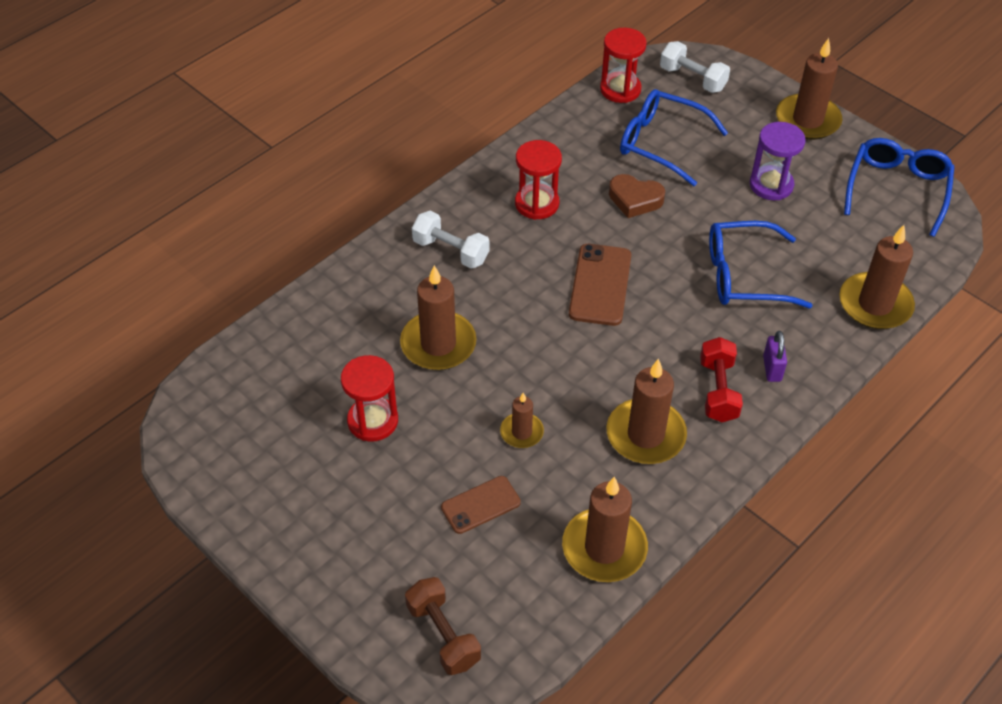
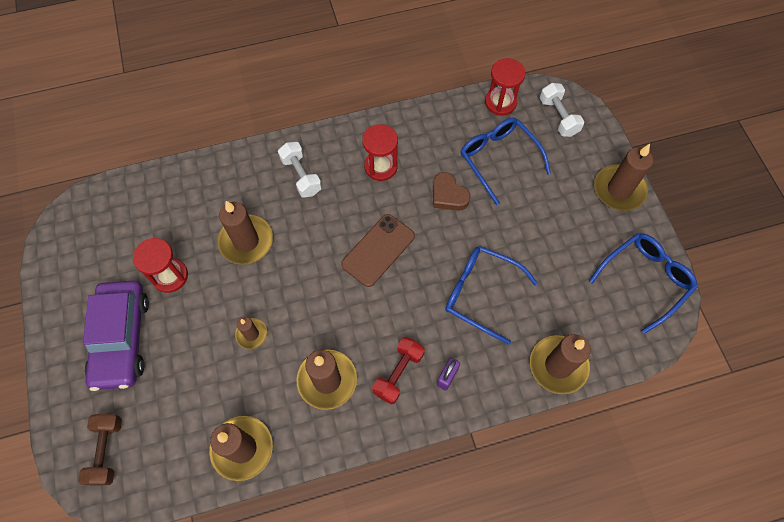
camera: 30 degrees right, 15 degrees up
(364, 513) = (121, 338): none -> purple car
(480, 505) = (191, 373): brown phone -> none
(771, 185) = (553, 230): purple hourglass -> none

